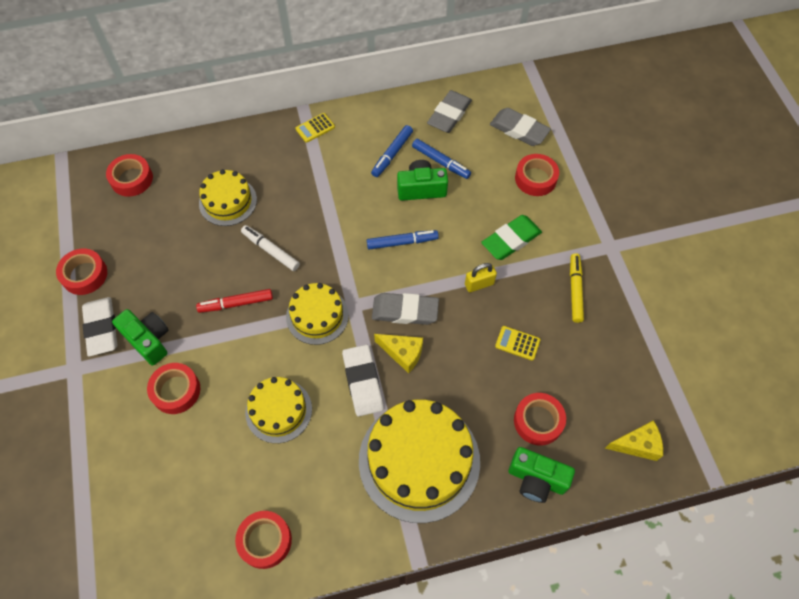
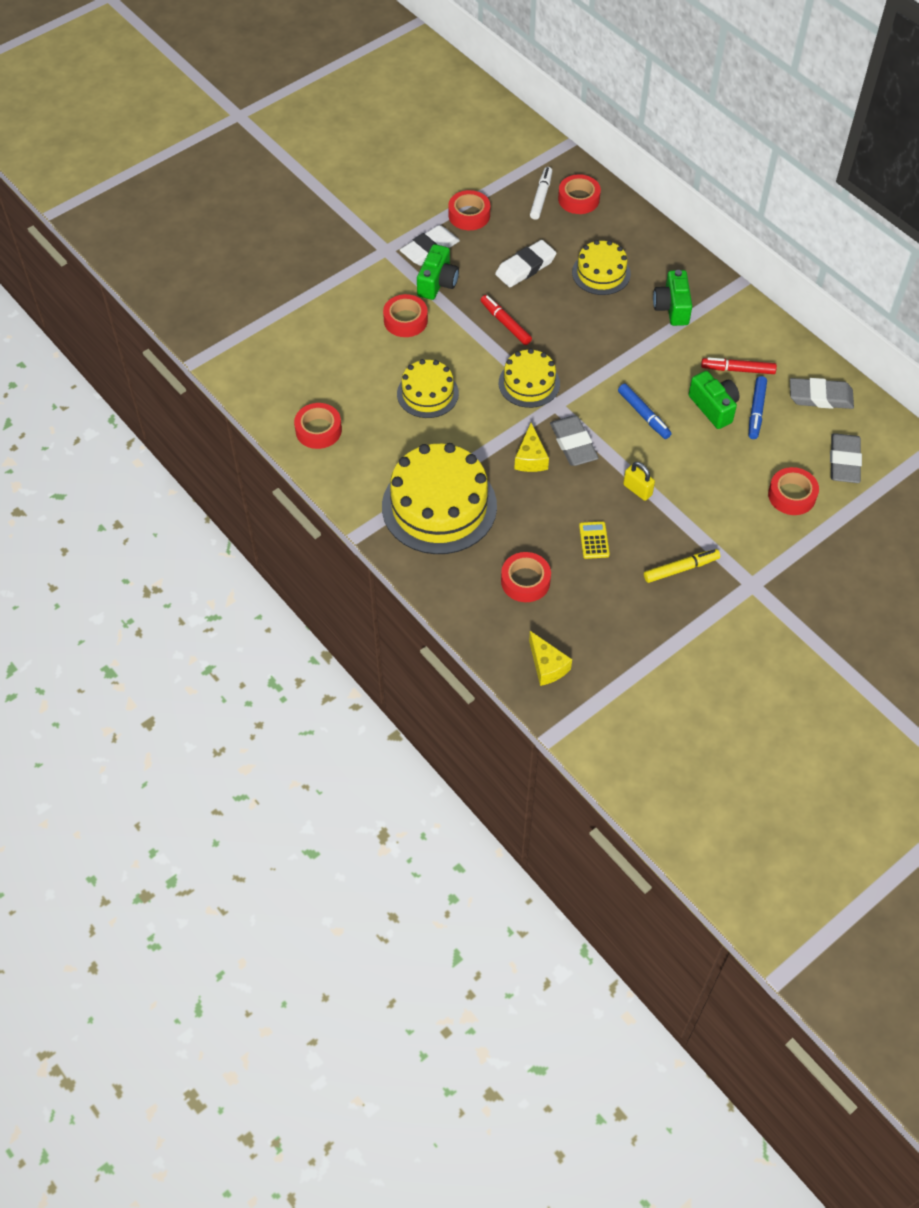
camera: 65 degrees right, 5 degrees down
(271, 250) = (571, 324): white marker -> white marker (541, 197)
(315, 128) = (725, 300): yellow calculator -> none
(362, 382) = (486, 440): white eraser -> white eraser (525, 267)
(392, 154) = (738, 370): blue marker -> red marker
(511, 240) = (703, 499): green eraser -> none
(536, 479) = (470, 597): green camera -> green camera (672, 308)

